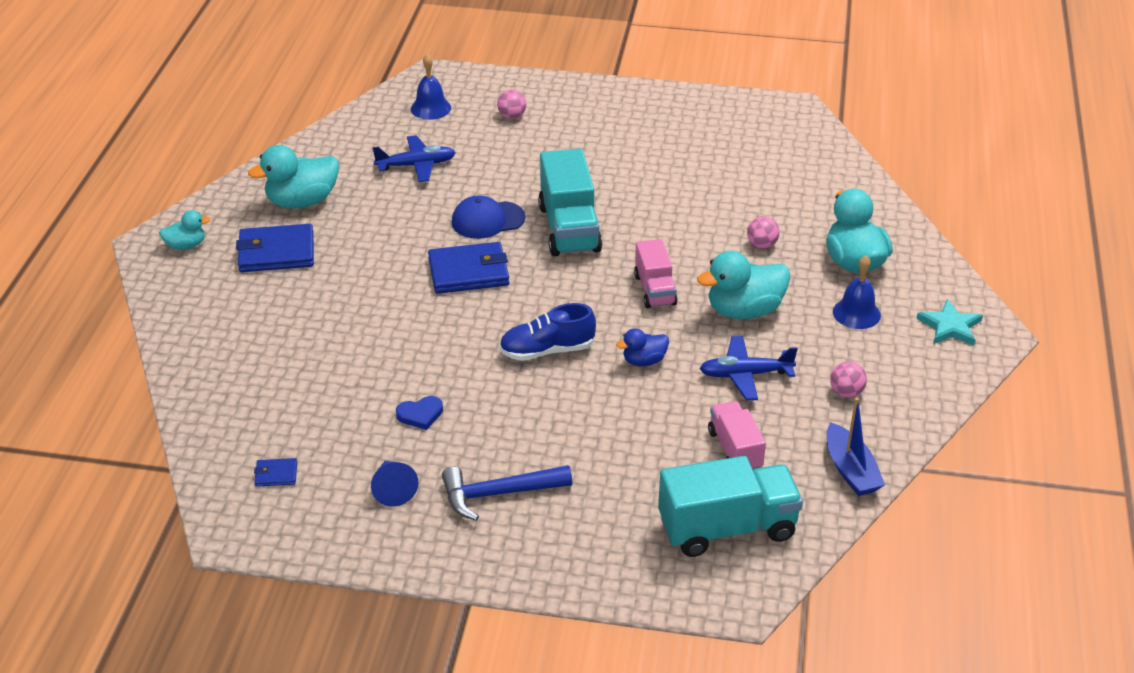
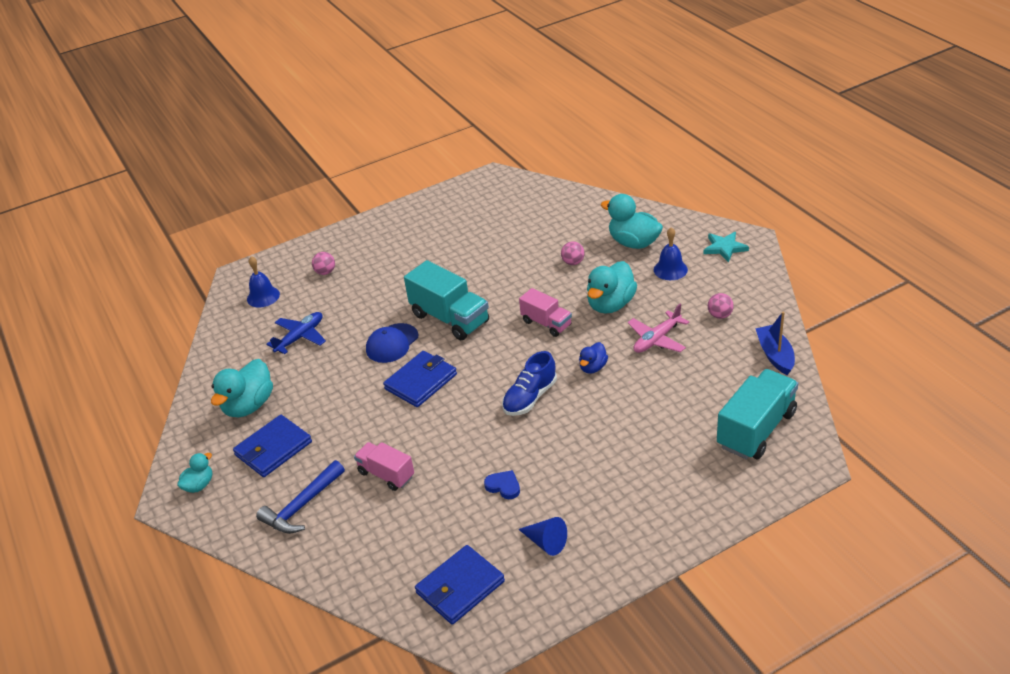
camera: 35 degrees left, 0 degrees up
(276, 474) = (460, 587): blue wallet -> blue wallet, size x2.14
(420, 414) = (503, 486): blue heart -> blue heart turned 90 degrees counterclockwise
(498, 494) = (611, 499): blue hammer -> blue hammer (302, 506)
(735, 450) = (705, 384): pink truck -> pink truck (386, 474)
(745, 374) = (656, 339): blue plane -> pink plane
(850, 470) = (775, 355): blue boat -> blue boat turned 135 degrees counterclockwise

